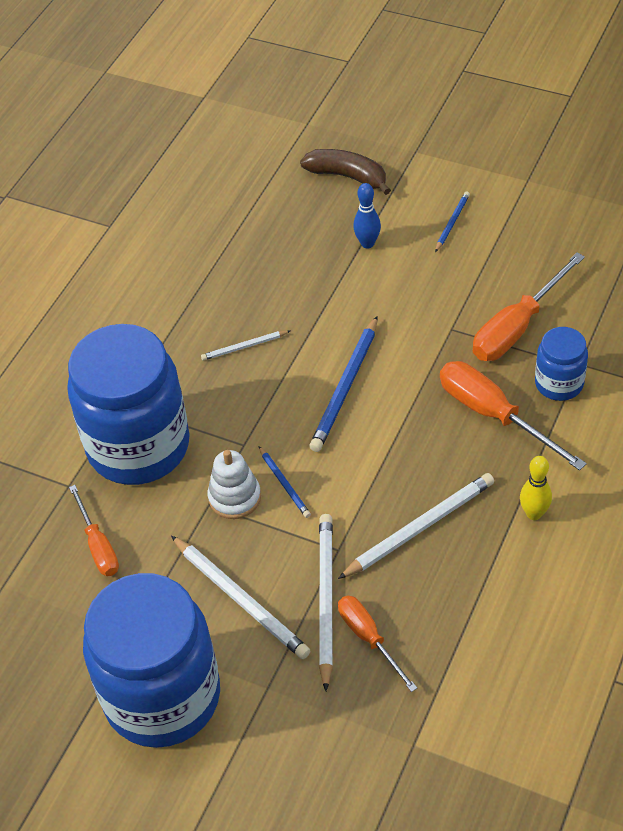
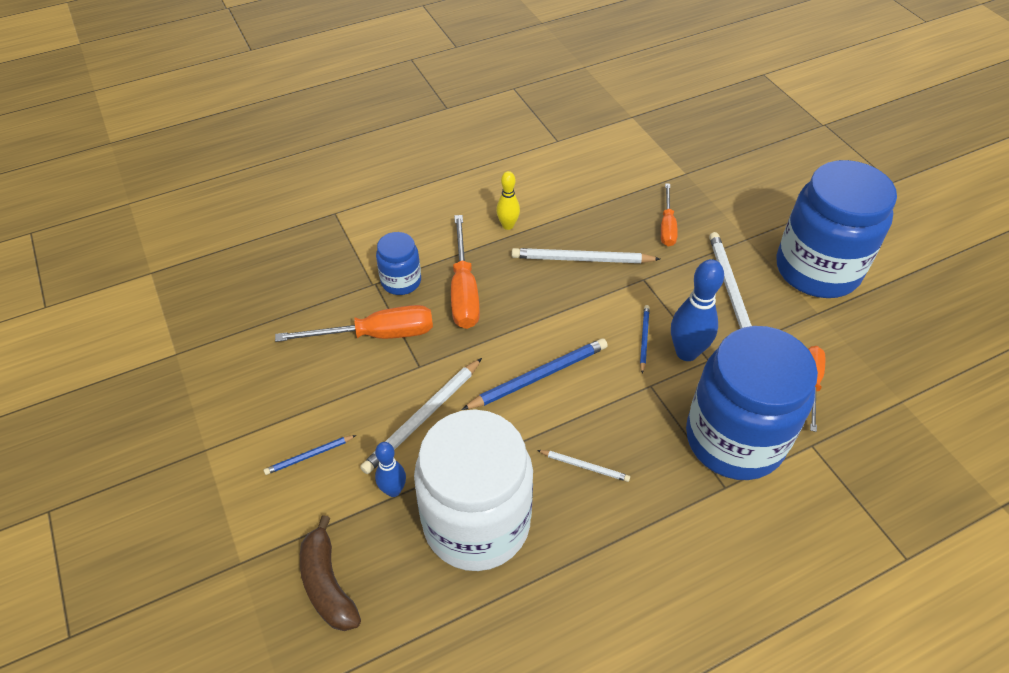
camera: 145 degrees left, 0 degrees up
(234, 497) = (686, 352): white stacking toy -> blue bowling pin
(288, 264) = (476, 523): none -> white jar
(325, 599) = (675, 259): white pencil -> white pencil (423, 418)

